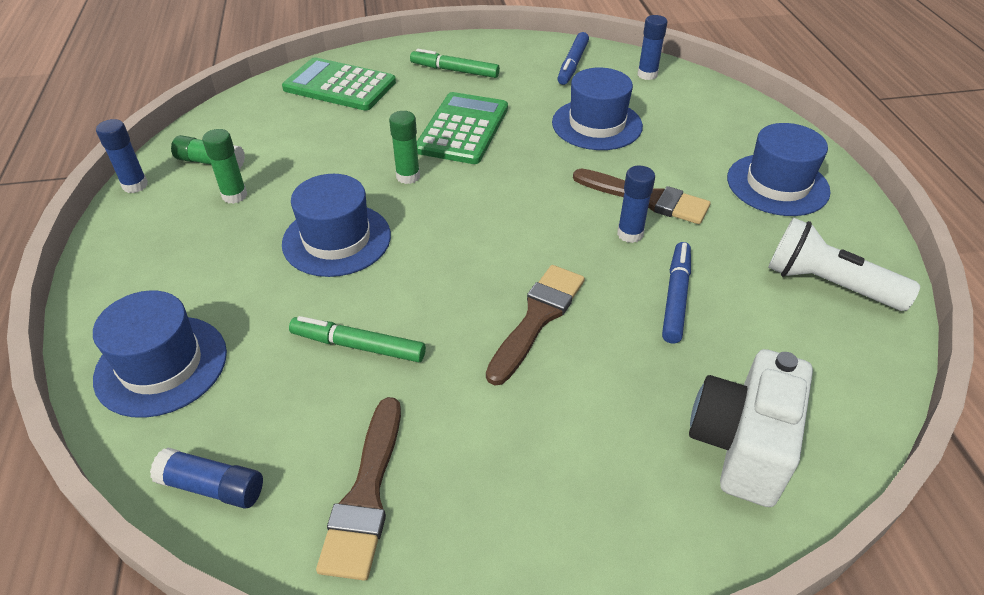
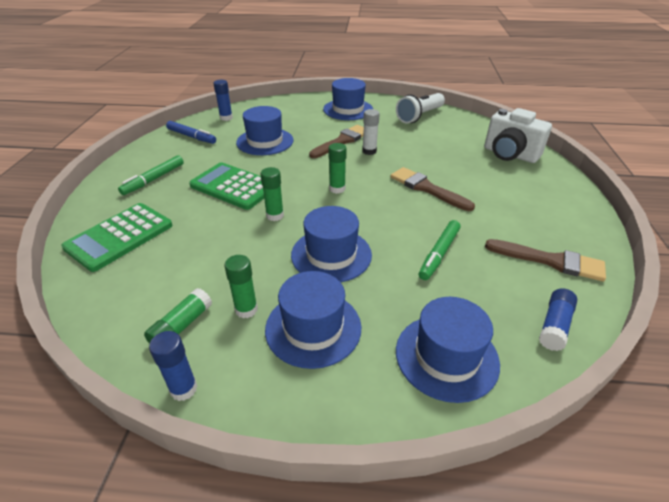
camera: 75 degrees left, 5 degrees down
(208, 248) = (313, 328): none -> blue hat
(494, 218) = (337, 189): none -> green glue stick
(630, 234) = (369, 151): blue glue stick -> white glue stick
(675, 297) = (419, 149): blue marker -> none

